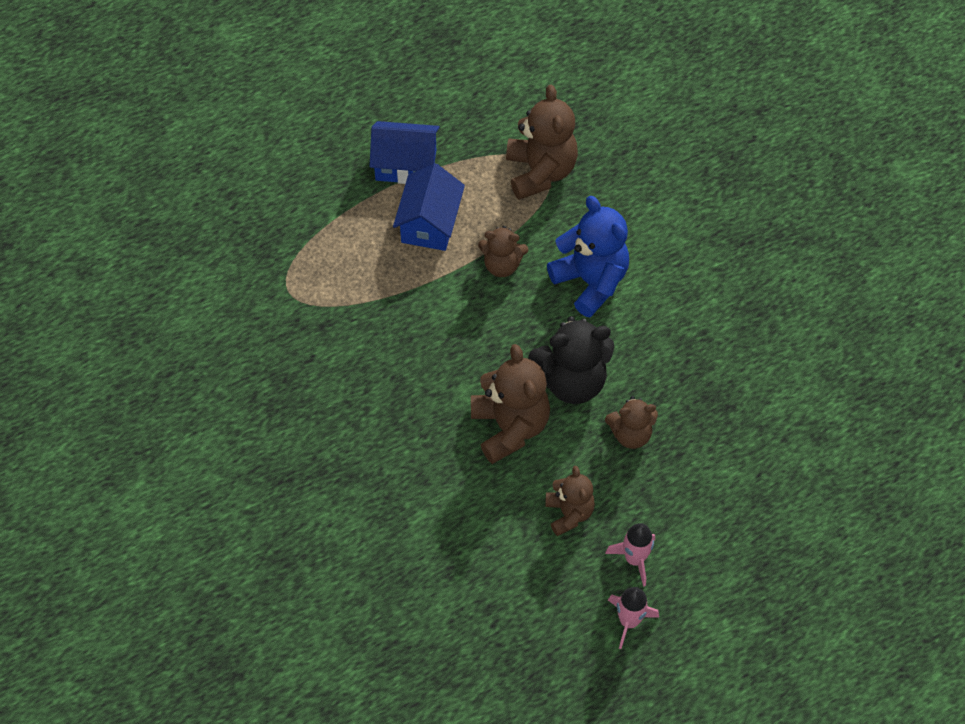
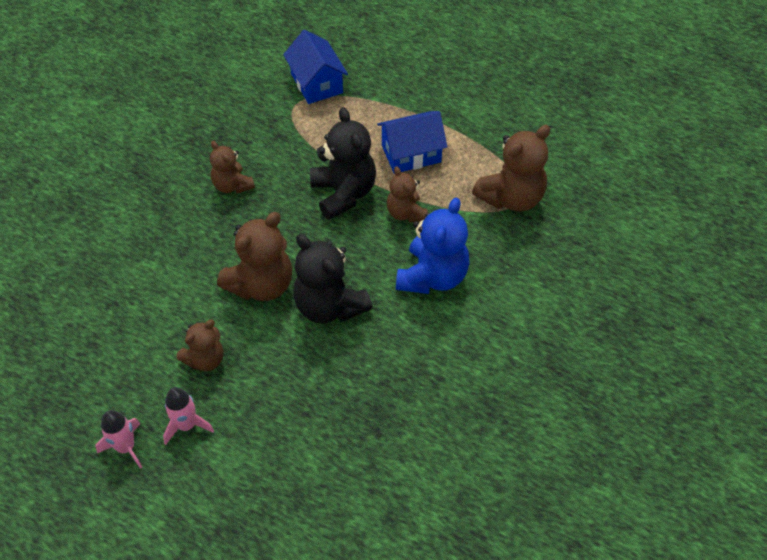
camera: 60 degrees right, 5 degrees down
(406, 165) = (452, 117): blue house -> blue house (317, 83)
(441, 305) = (343, 193): none -> black teddy bear
(630, 434) = (304, 369): brown teddy bear -> brown teddy bear (232, 185)

